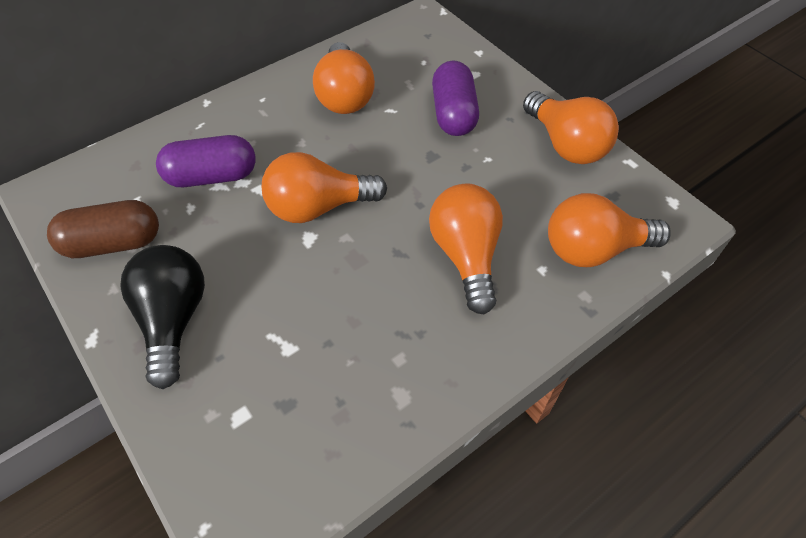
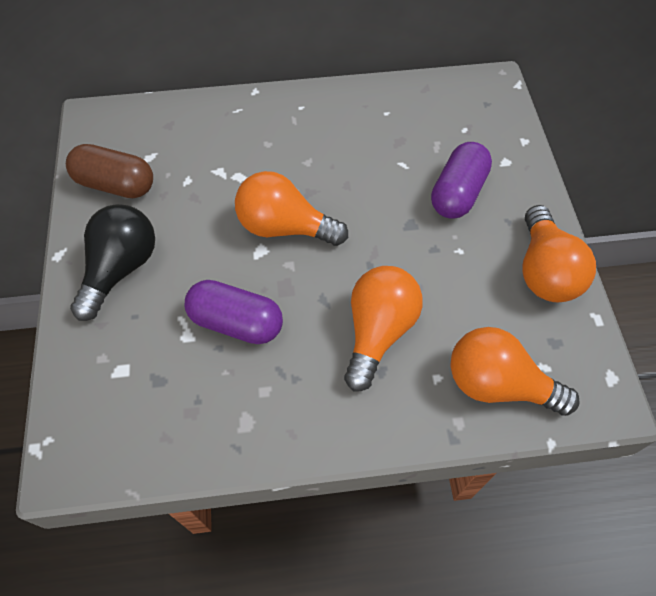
camera: 30 degrees right, 5 degrees up
(212, 176) = (219, 161): purple capsule -> purple capsule (236, 322)
(344, 96) = (371, 133): orange light bulb -> none

